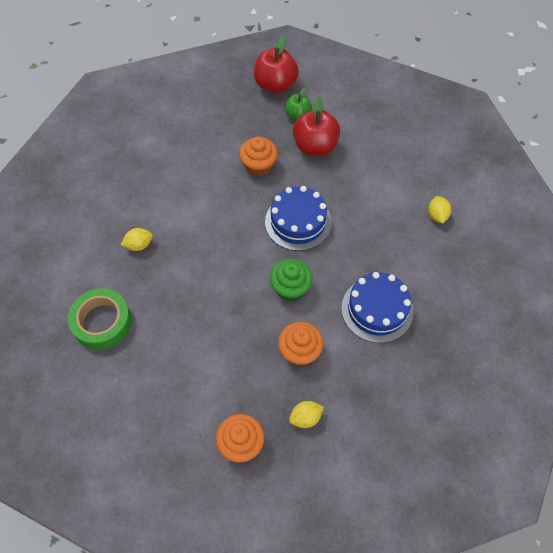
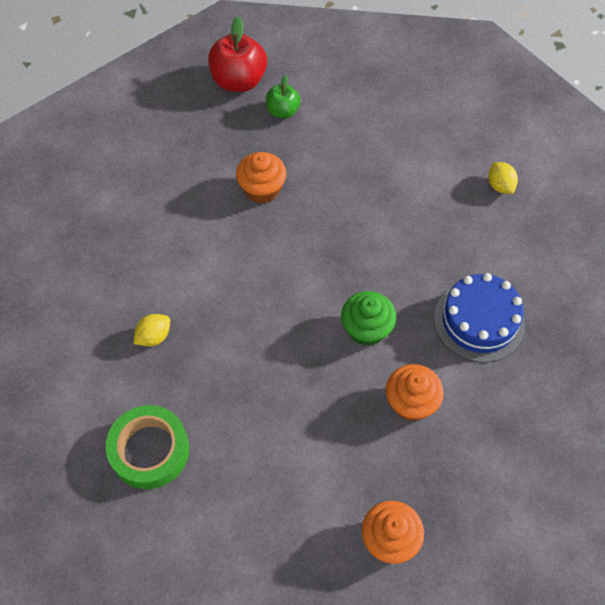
camera: 20 degrees left, 0 degrees up
(298, 222) = (340, 244): blue cake -> none
(305, 418) = (452, 480): yellow lemon -> none
(315, 146) = (321, 144): red apple -> none

